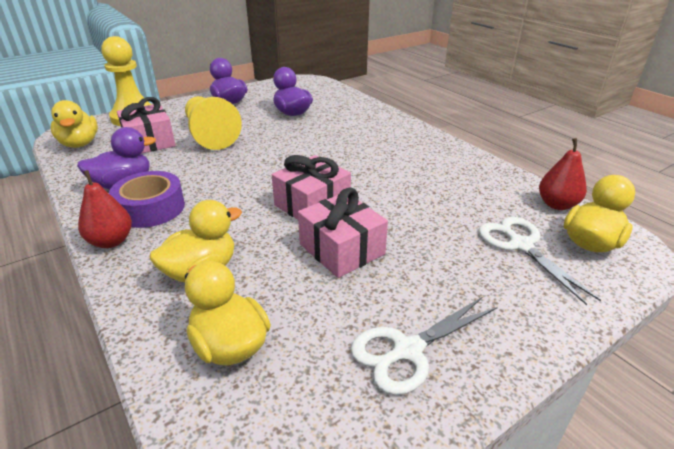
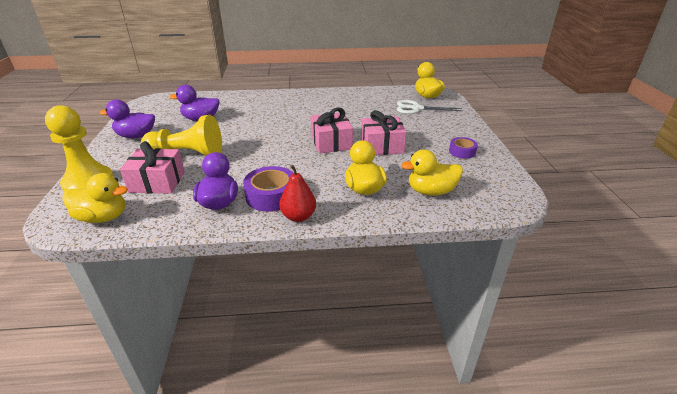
camera: 60 degrees left, 0 degrees up
(407, 350) = (462, 152): white scissors -> purple tape
(557, 204) = (395, 91): red pear -> none

